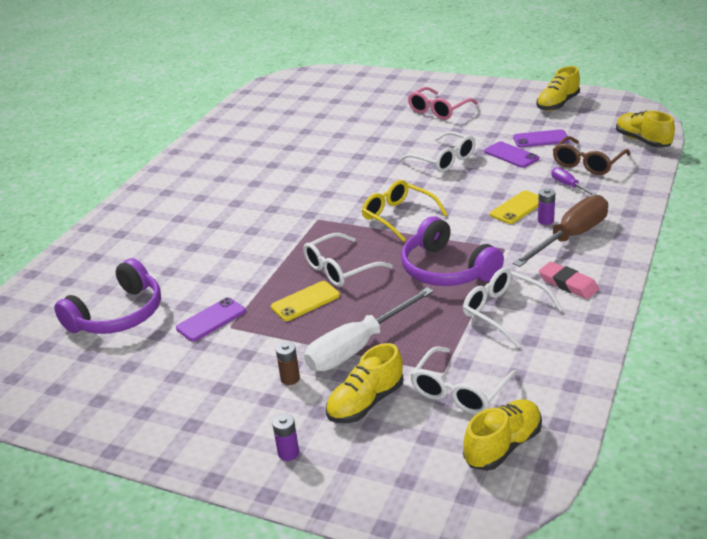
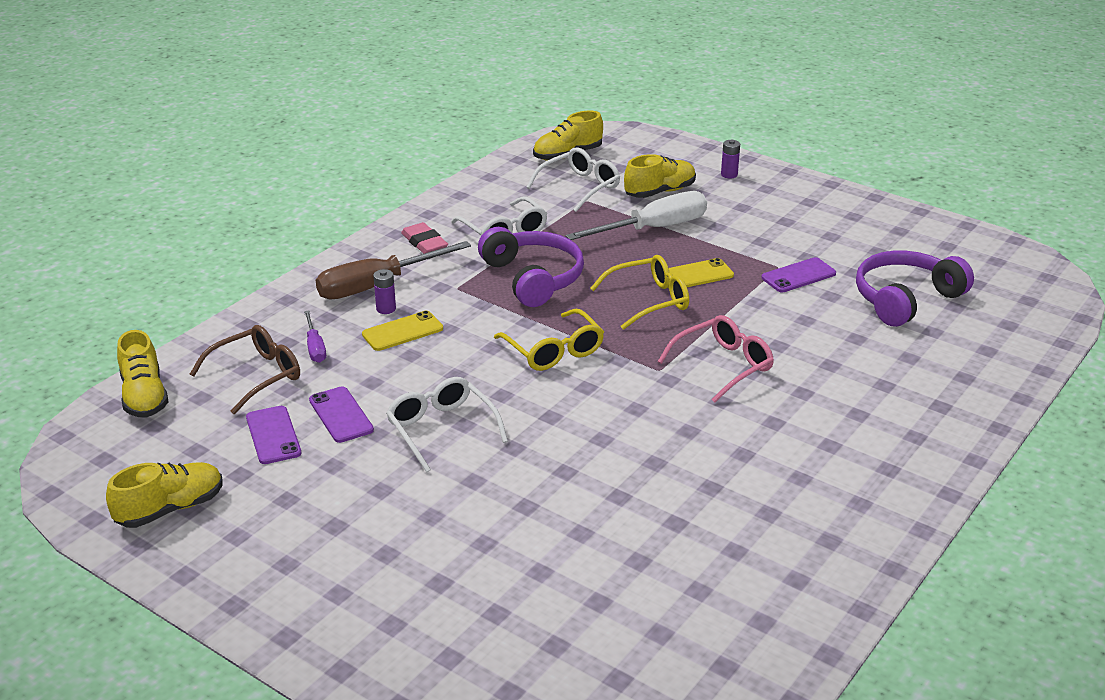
camera: 170 degrees left, 0 degrees up
(290, 378) = (721, 217): brown battery -> none
(340, 269) = (649, 300): white glasses -> yellow glasses
(438, 110) = (375, 551): pink glasses -> pink glasses (723, 365)
(540, 139) = (273, 435): purple phone -> purple phone turned 60 degrees clockwise

